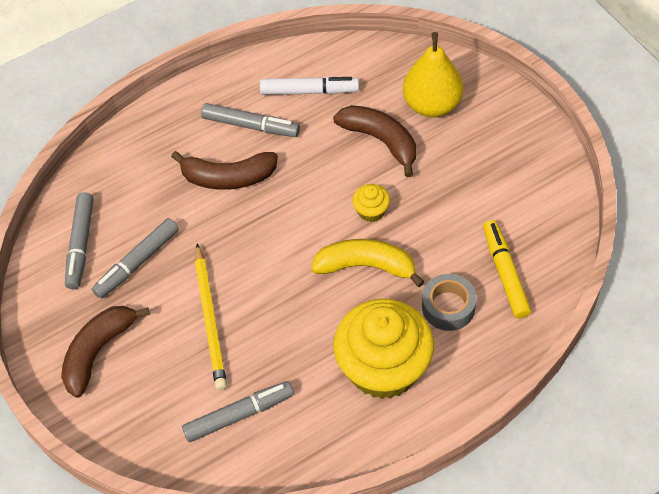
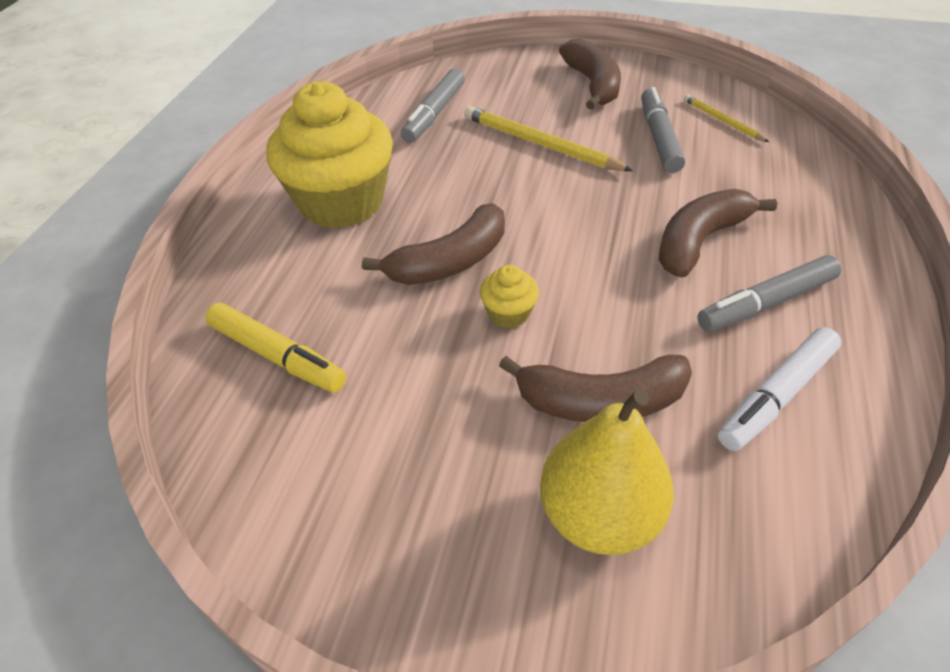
camera: 135 degrees right, 10 degrees down
(80, 245) = (722, 121): grey marker -> yellow pencil
(366, 266) = (450, 261): yellow banana -> brown banana
(448, 307) = (320, 283): grey tape -> none

